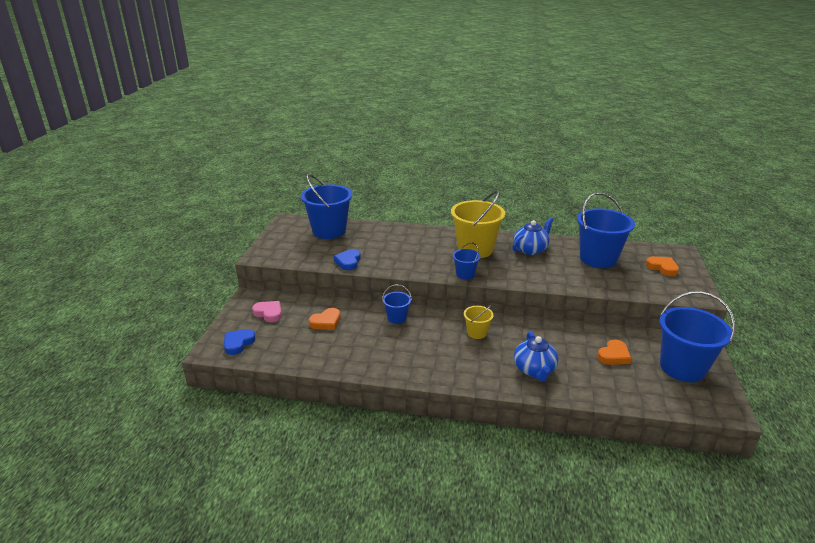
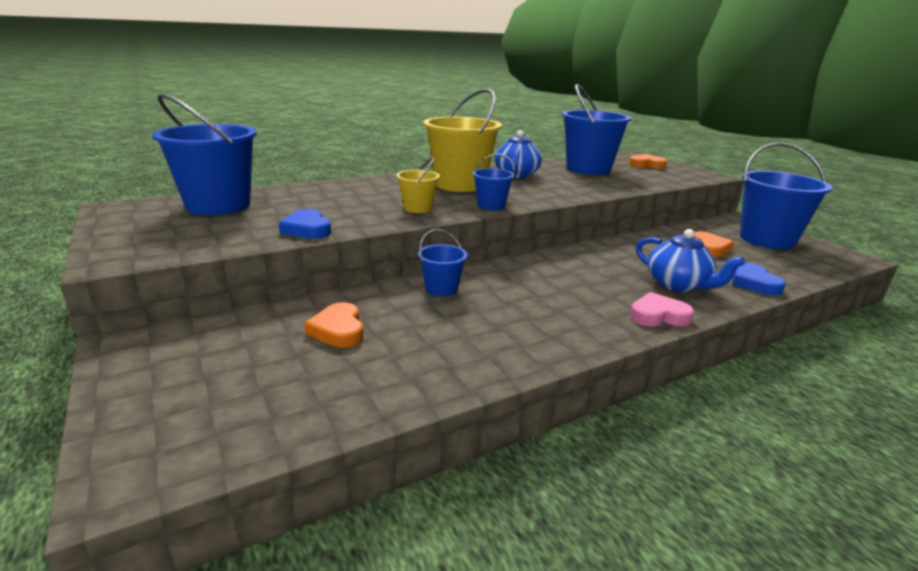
camera: 40 degrees left, 5 degrees down
(238, 343) = (188, 434): blue heart -> blue heart (754, 283)
(269, 313) = (203, 356): pink heart -> pink heart (658, 315)
(326, 322) = (338, 330): orange heart -> orange heart turned 150 degrees clockwise
(477, 333) = (561, 272): yellow bucket -> yellow bucket (418, 208)

